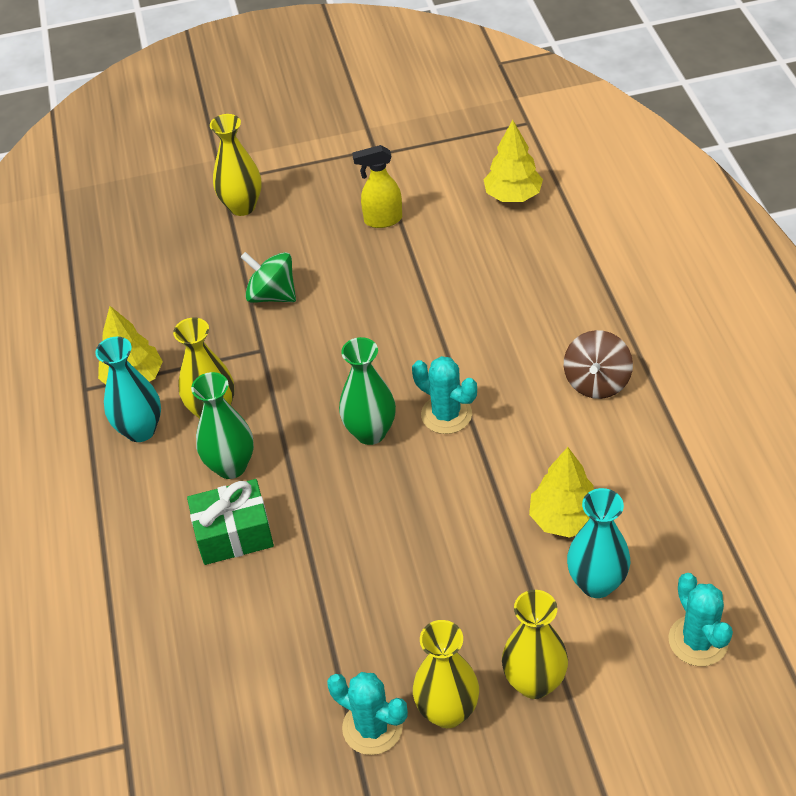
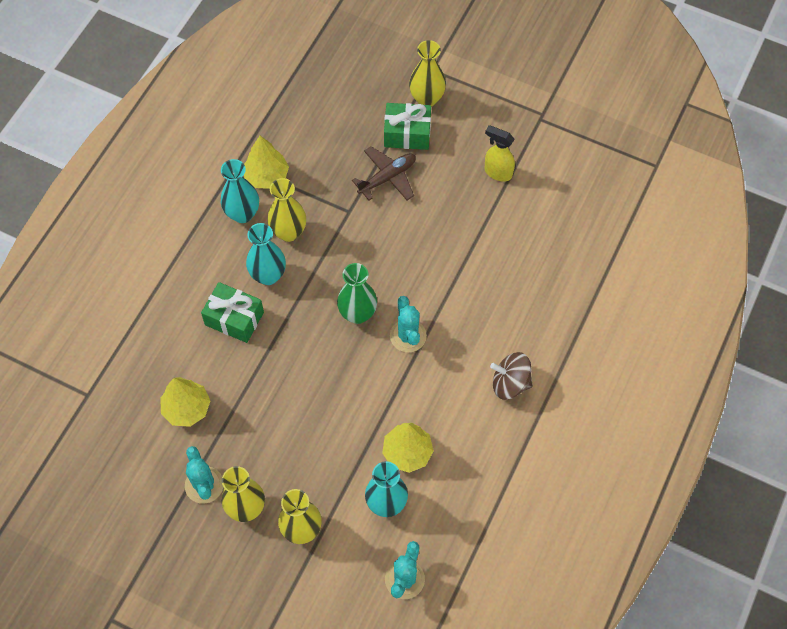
camera: 35 degrees right, 15 degrees up
(231, 466) = (268, 275): green vase -> turquoise vase
(253, 246) = (407, 134): none -> green gift
(272, 295) = (387, 178): green spinning top -> brown plane
(513, 196) = (591, 215): yellow tree -> yellow tree (187, 408)
(596, 382) = (510, 383): brown spinning top -> brown spinning top turned 45 degrees clockwise

